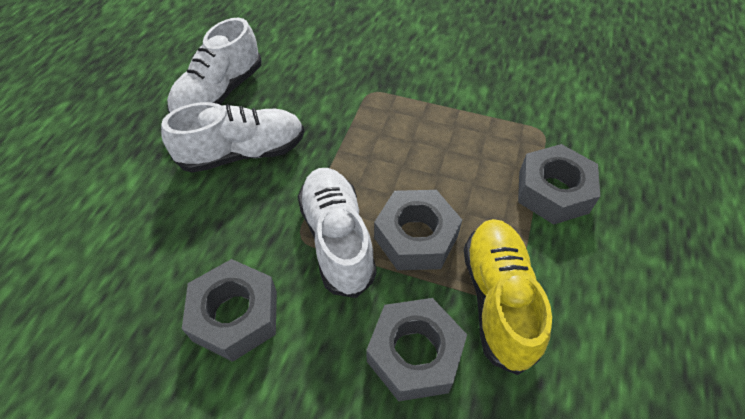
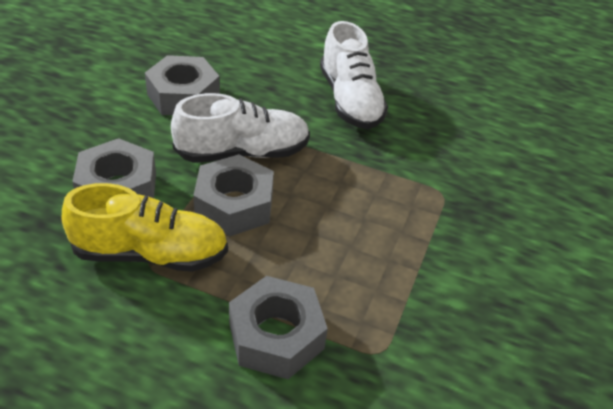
camera: 90 degrees right, 10 degrees down
(219, 93) = (429, 86): white shoe -> none

